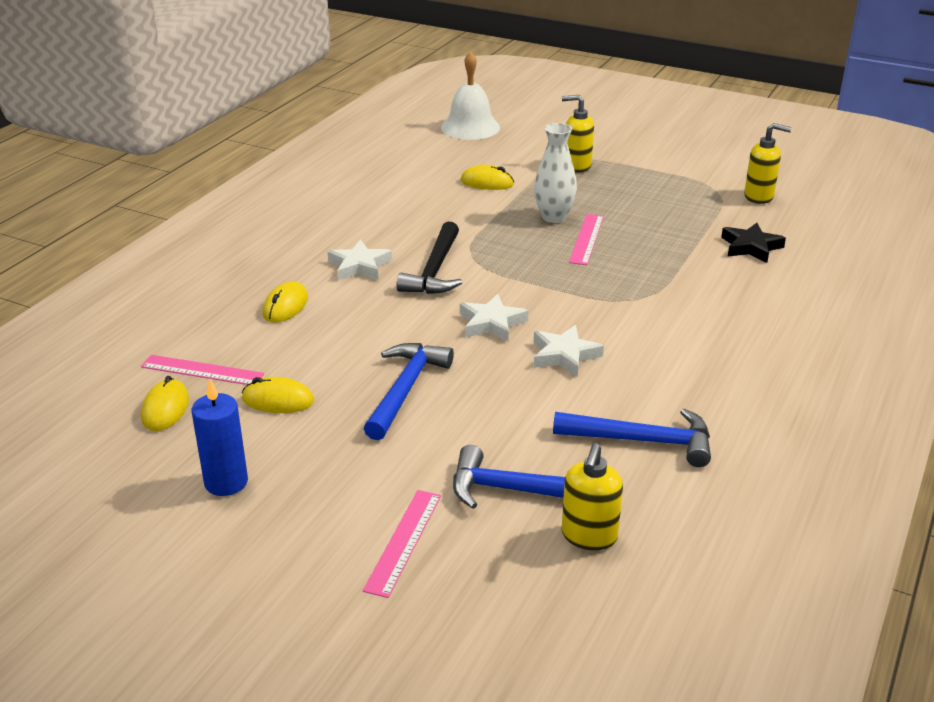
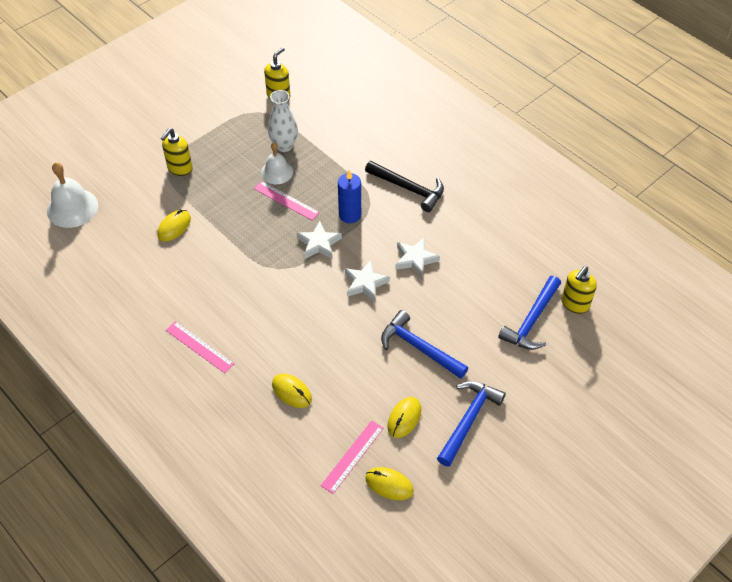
camera: 70 degrees left, 20 degrees up
(226, 482) = (478, 461): blue candle -> blue candle (350, 215)
(359, 266) = (258, 335): white star -> white star (319, 243)
(404, 541) = (555, 384): pink ruler -> pink ruler (199, 347)
(435, 270) = (285, 294): black hammer -> black hammer (408, 188)
(554, 217) = (247, 207): white vase -> white vase (284, 146)
(589, 536) = (574, 304): yellow soap dispenser -> yellow soap dispenser turned 90 degrees clockwise
(628, 223) = (277, 172): none -> white bell
(641, 440) = (507, 254): blue hammer -> blue hammer (468, 420)
(751, 247) = (338, 127): black star -> none

